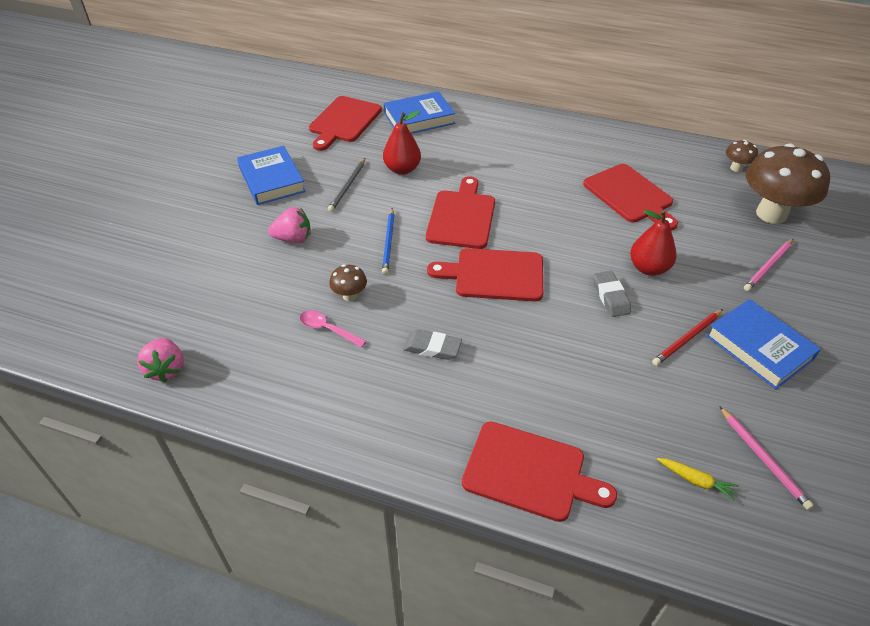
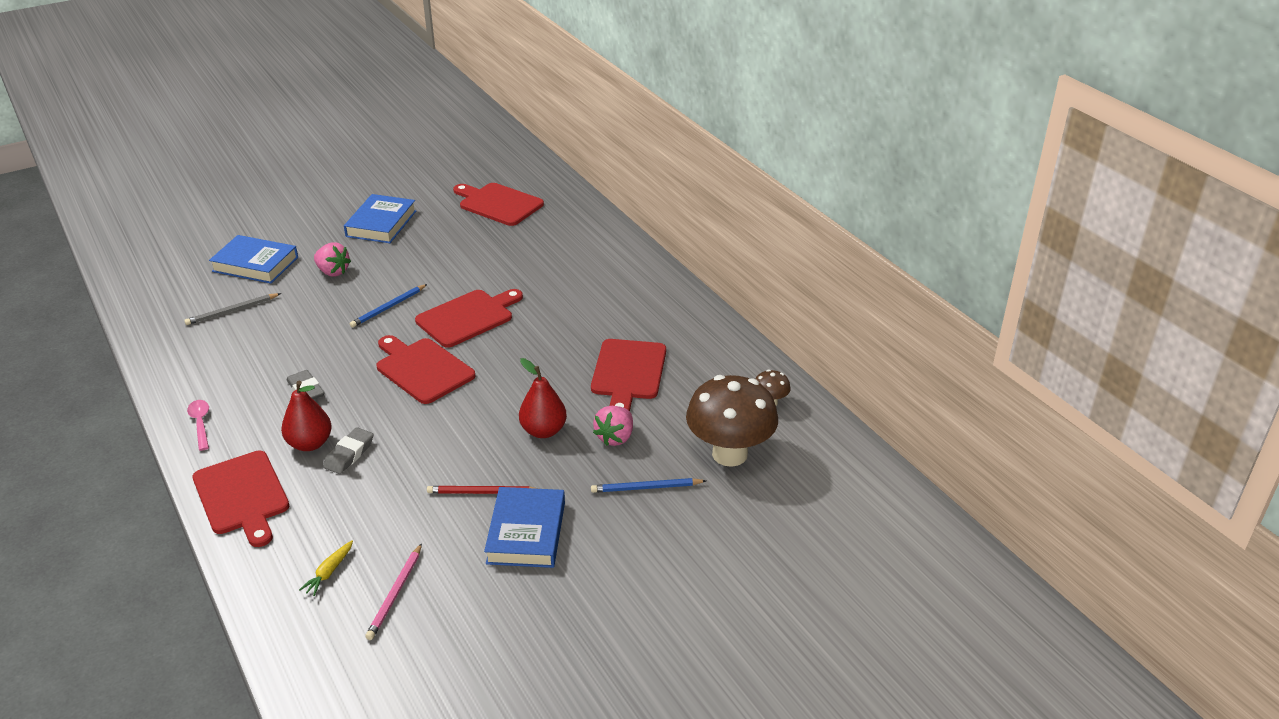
camera: 40 degrees right, 10 degrees down
(166, 369) = (148, 311): pink strawberry -> pink strawberry (615, 437)
(328, 329) = (264, 341): pink spoon -> pink spoon (200, 424)
(344, 121) = (498, 204): red cutting board -> red cutting board turned 60 degrees clockwise
(348, 186) = (424, 254): grey pencil -> grey pencil (232, 311)
(350, 296) = (309, 328): brown mushroom -> none
(402, 169) = (482, 261): red pear -> red pear (310, 444)
(419, 118) = (560, 228): blue book -> blue book (255, 264)
(611, 297) = (478, 432): grey eraser -> grey eraser (349, 454)
(696, 480) = (329, 572): yellow carrot -> yellow carrot turned 45 degrees clockwise
(768, 266) = (646, 488): pink pencil -> blue pencil

